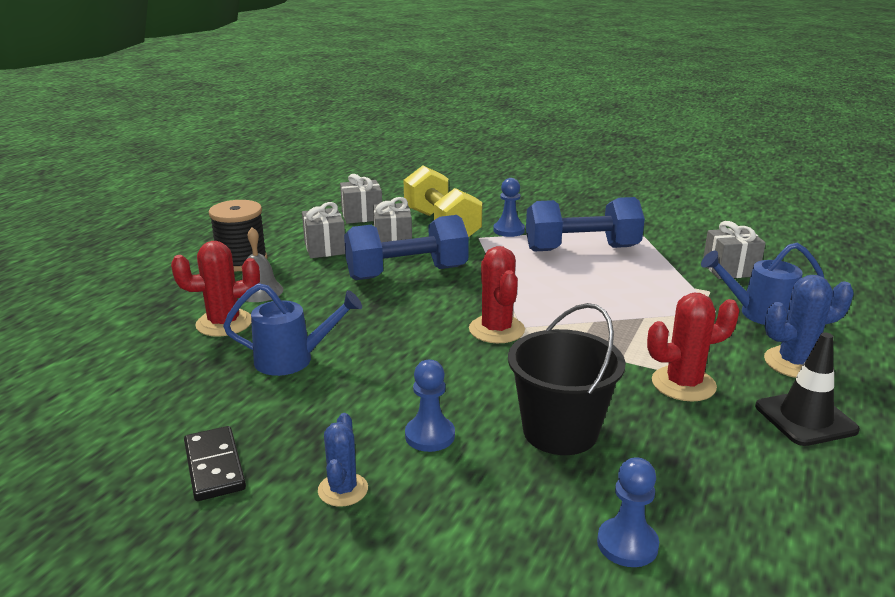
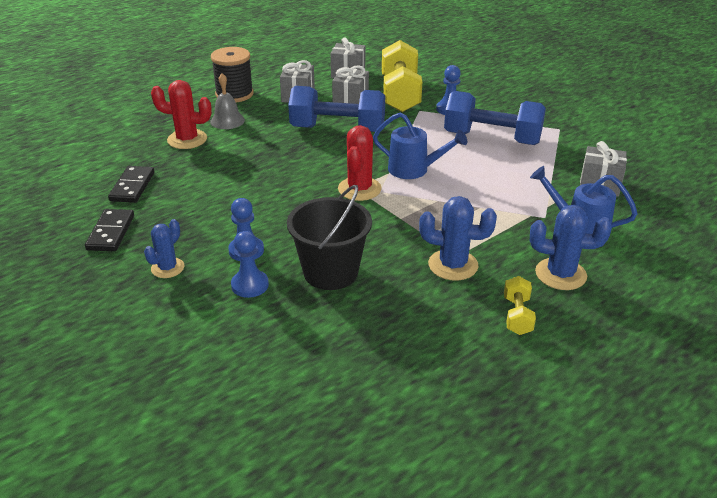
camera: 25 degrees right, 10 degrees up
(195, 398) = (132, 186): none -> black domino
(293, 360) = (208, 176): blue watering can -> blue watering can (414, 170)
(627, 544) = (300, 353): blue pawn -> blue pawn (250, 285)
(683, 384) = (453, 265): red cactus -> blue cactus
(805, 418) = (517, 315): black traffic cone -> yellow dumbbell

